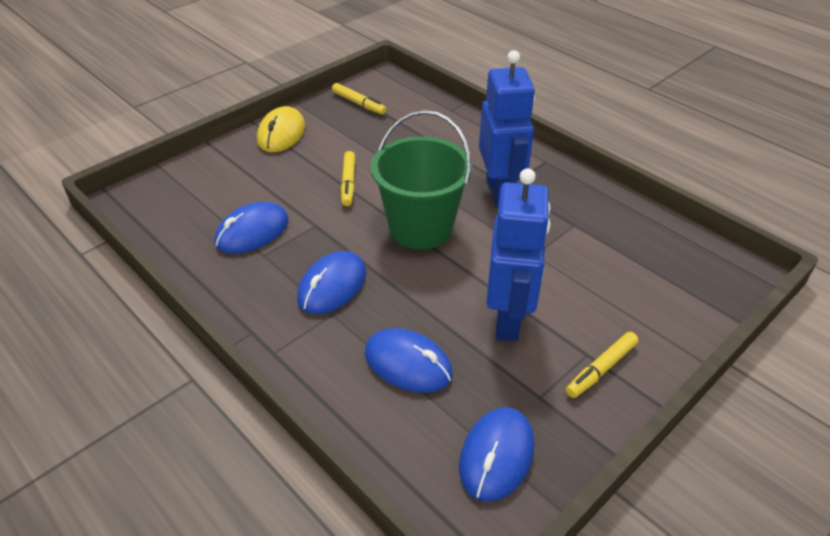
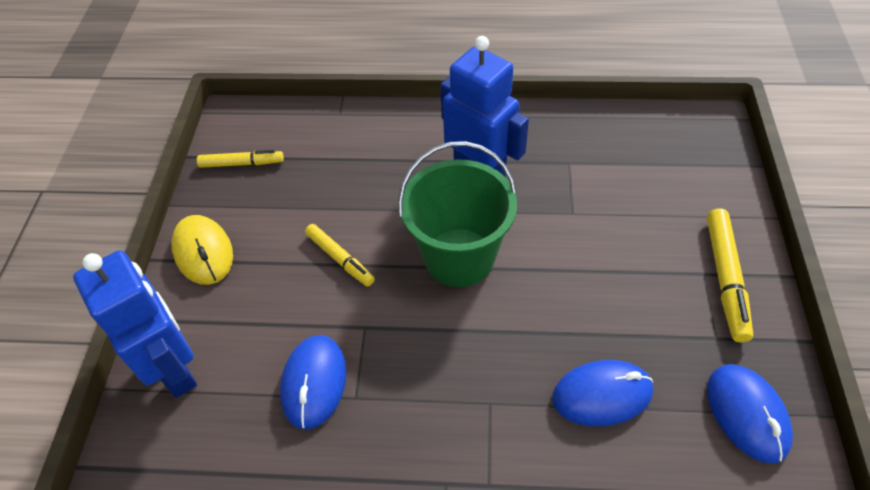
camera: 40 degrees left, 10 degrees up
(332, 286) = (456, 376): blue mouse -> none
(508, 319) = (622, 289): blue robot -> blue robot (175, 369)
(601, 369) = (725, 278): yellow marker -> yellow marker, size x1.50

